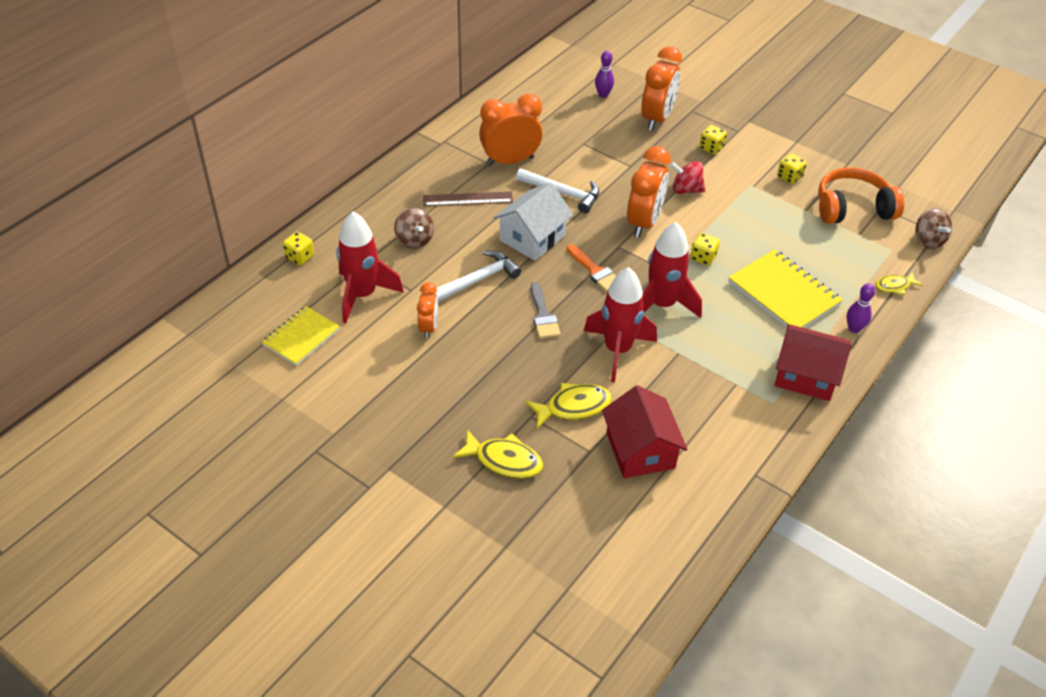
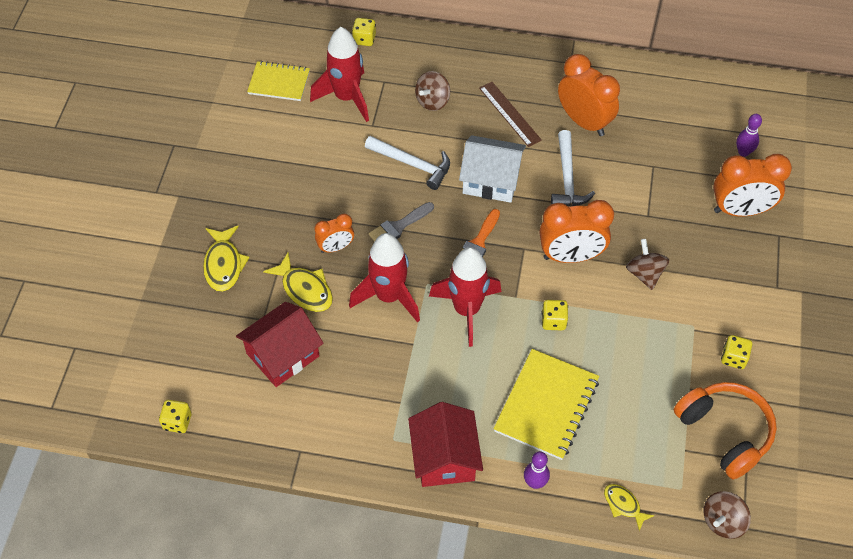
camera: 65 degrees right, 10 degrees up
(428, 327) = (337, 155): orange clock -> orange clock (336, 247)
(686, 190) = (645, 273): red spinning top -> brown spinning top
(711, 148) = (728, 273): yellow dice -> yellow dice (177, 422)

